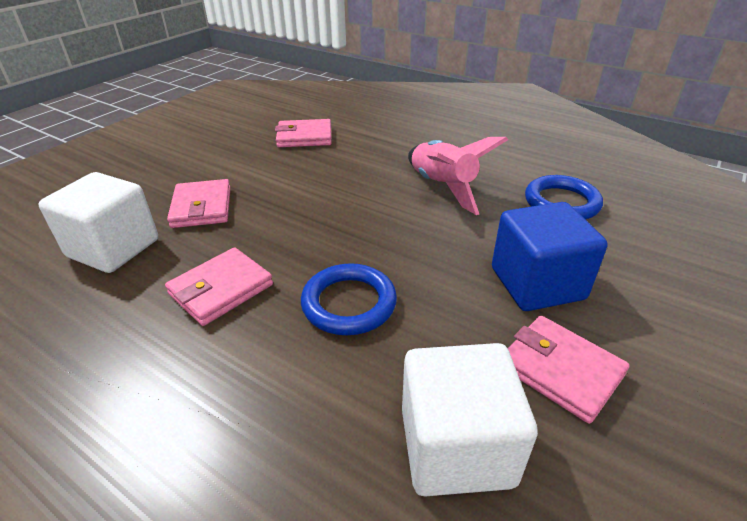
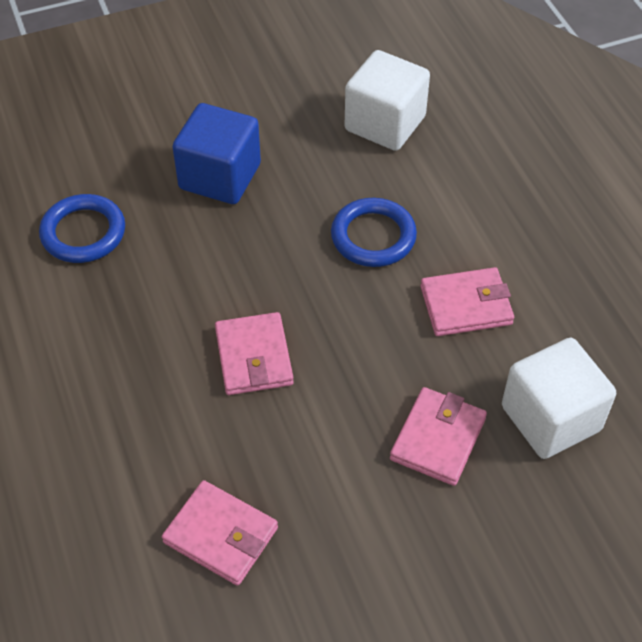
camera: 145 degrees left, 15 degrees up
(442, 187) = (163, 319): pink rocket -> none
(560, 370) = (283, 124): pink wallet -> pink wallet (253, 357)

